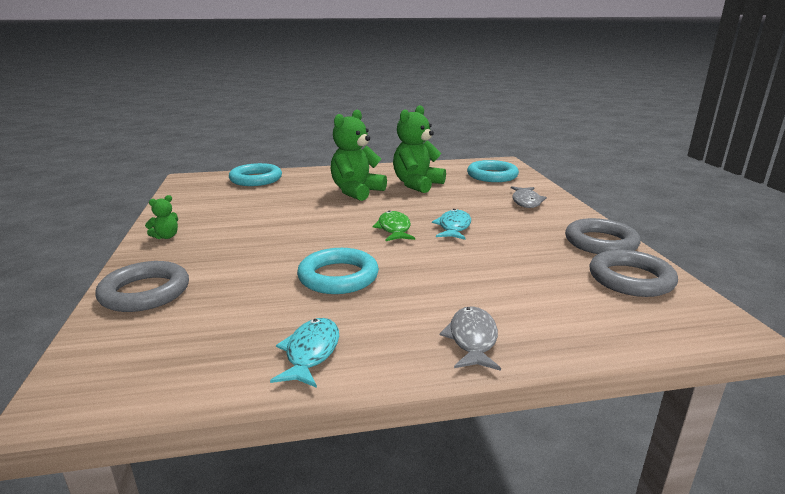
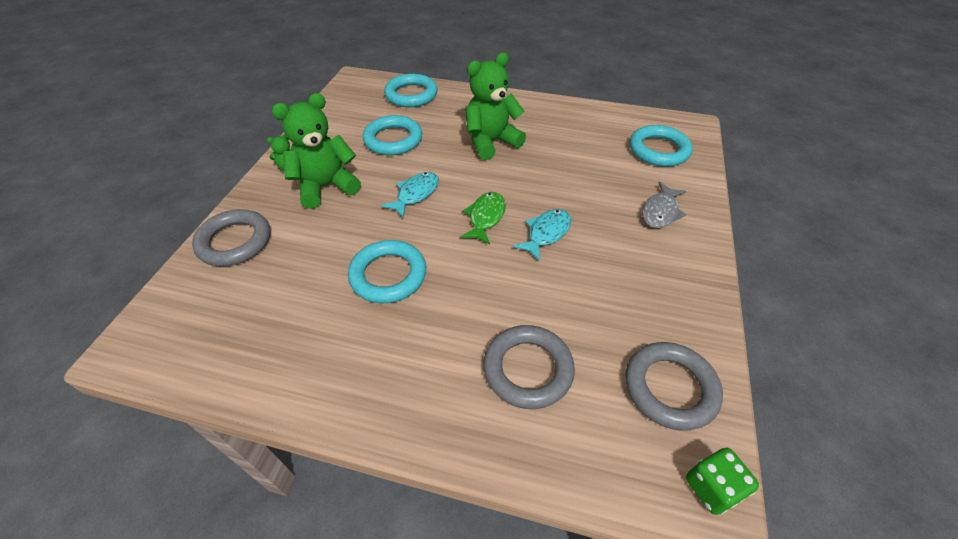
camera: 25 degrees right, 25 degrees up
(263, 204) = (393, 140): none -> turquoise ring
(311, 353) = (304, 369): turquoise fish -> turquoise fish (415, 194)
(417, 184) = (561, 145): green teddy bear -> green teddy bear (326, 187)
(472, 339) = (441, 410): grey fish -> none
(600, 242) = (688, 314): grey ring -> grey ring (528, 369)
(714, 317) = (712, 487): none -> green dice

